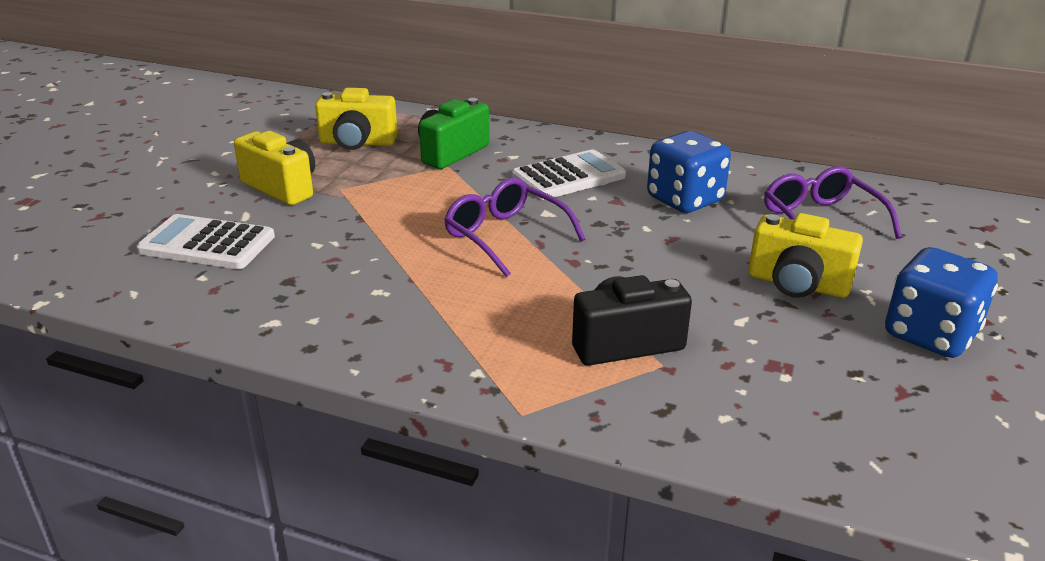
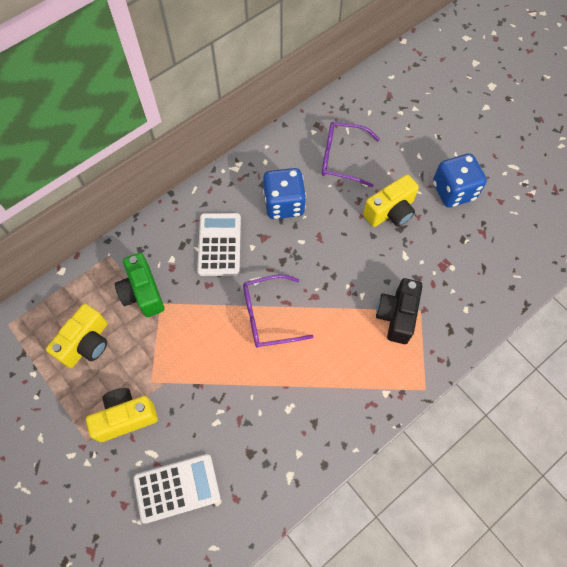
camera: 60 degrees left, 35 degrees up
(207, 244) = (177, 488): white calculator -> white calculator turned 150 degrees counterclockwise

